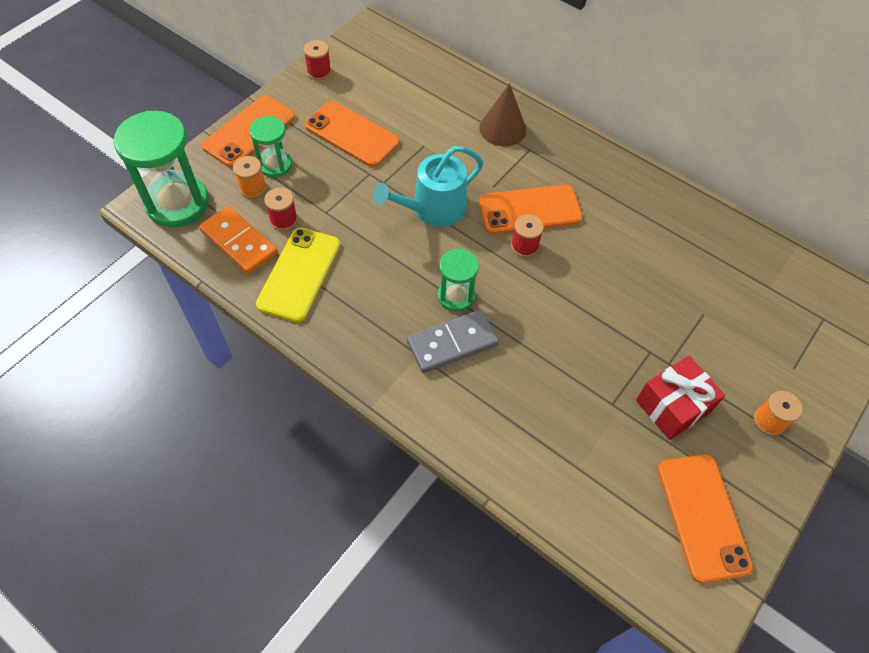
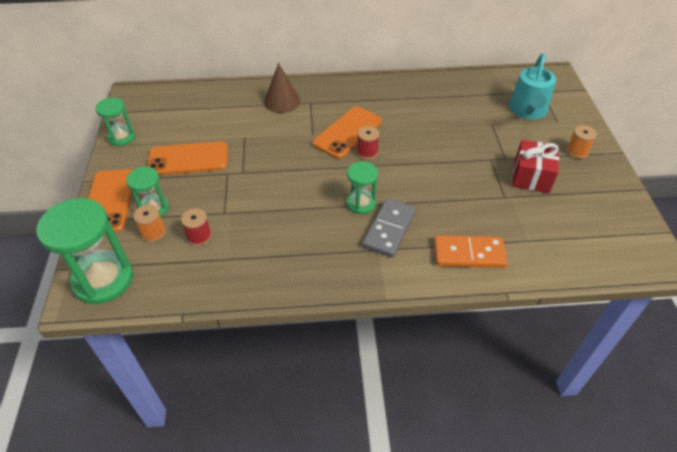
camera: 40 degrees left, 10 degrees down
(239, 242) = (182, 271): orange domino -> orange domino (469, 254)
(299, 274) = (249, 260): yellow phone -> none
(319, 72) = (121, 137): red spool -> green hourglass
(433, 209) = (291, 167): turquoise watering can -> turquoise watering can (528, 111)
(702, 517) = (605, 216): orange phone -> none

